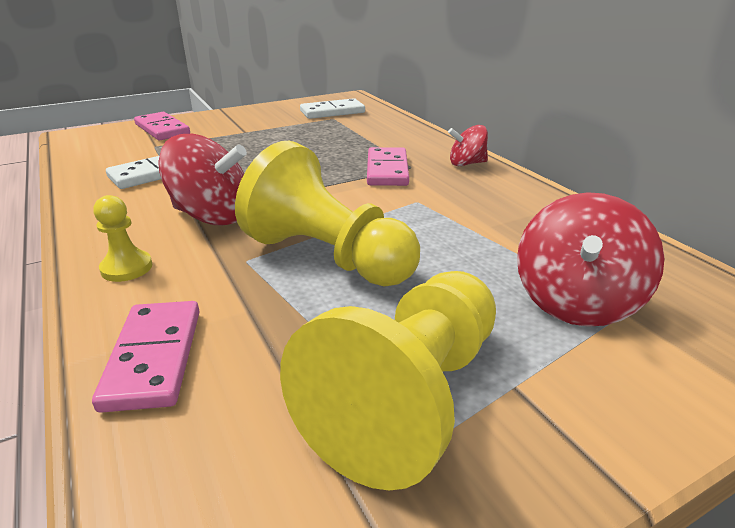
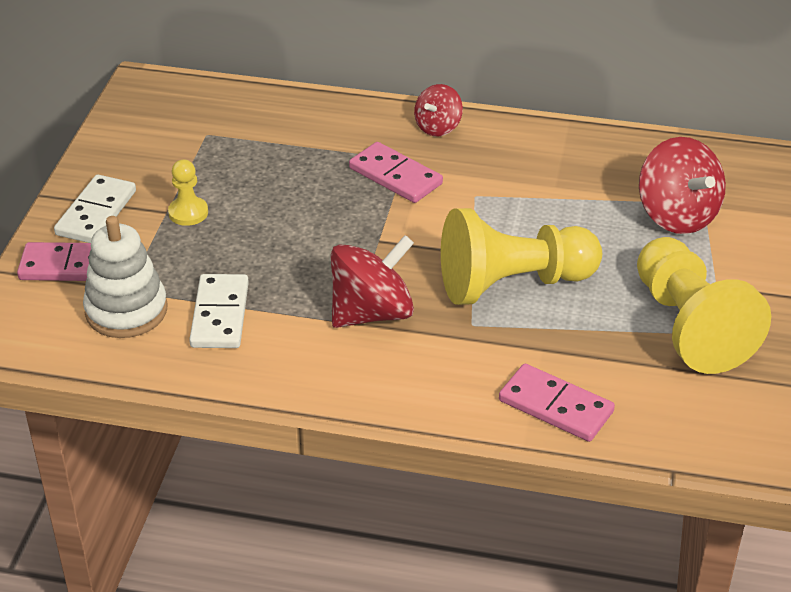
camera: 50 degrees left, 10 degrees up
(127, 268) = (417, 387): yellow pawn -> yellow pawn (188, 213)
(132, 152) = (126, 310): none -> white stacking toy
(332, 112) = (183, 124): white domino -> white domino (96, 213)

